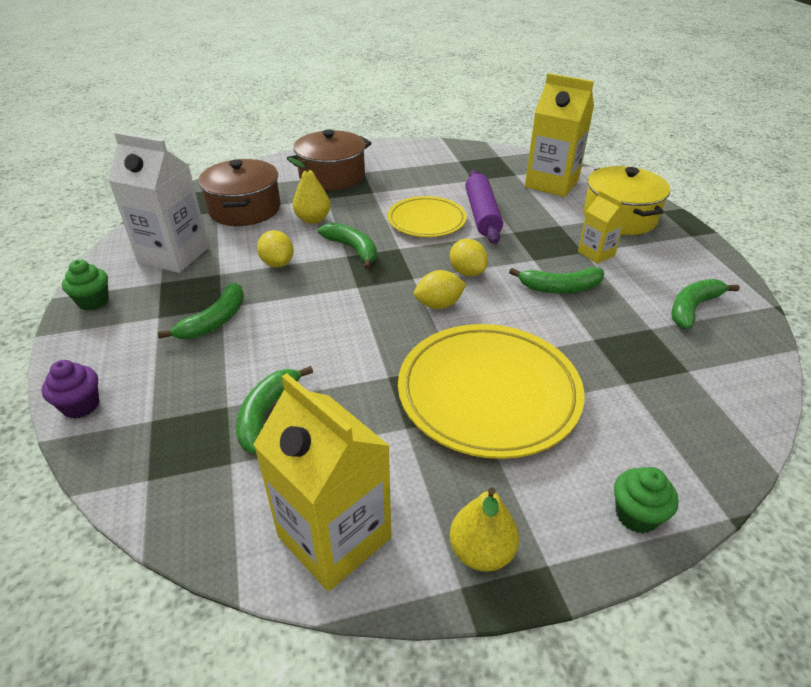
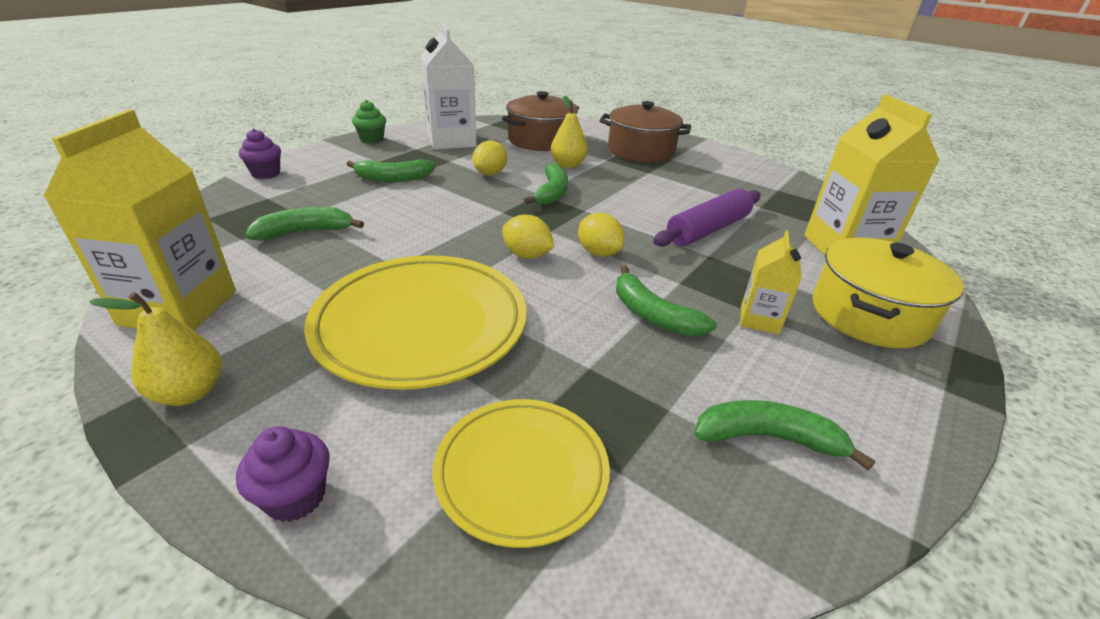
camera: 50 degrees right, 5 degrees down
(426, 221) = (647, 208): yellow plate -> yellow plate (521, 472)
(467, 272) = (598, 253): yellow lemon -> yellow lemon turned 60 degrees counterclockwise
(636, 515) = (295, 497): green cupcake -> purple cupcake

